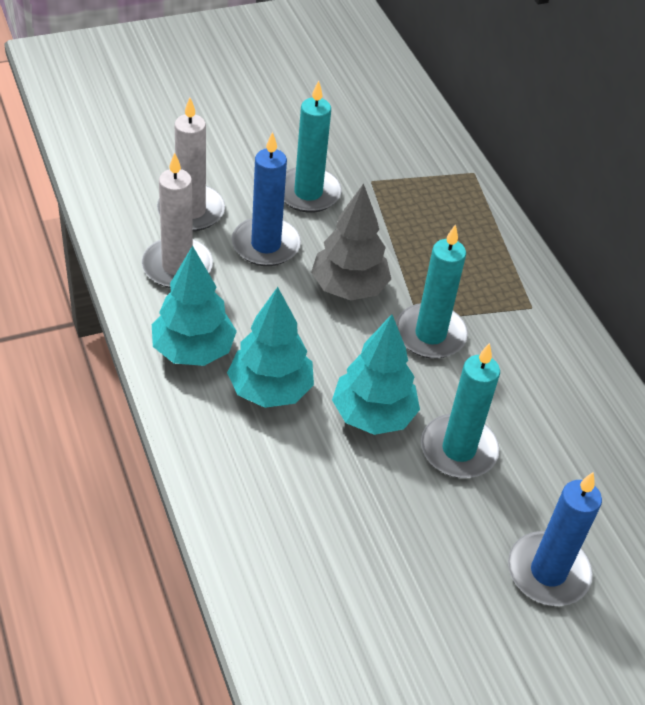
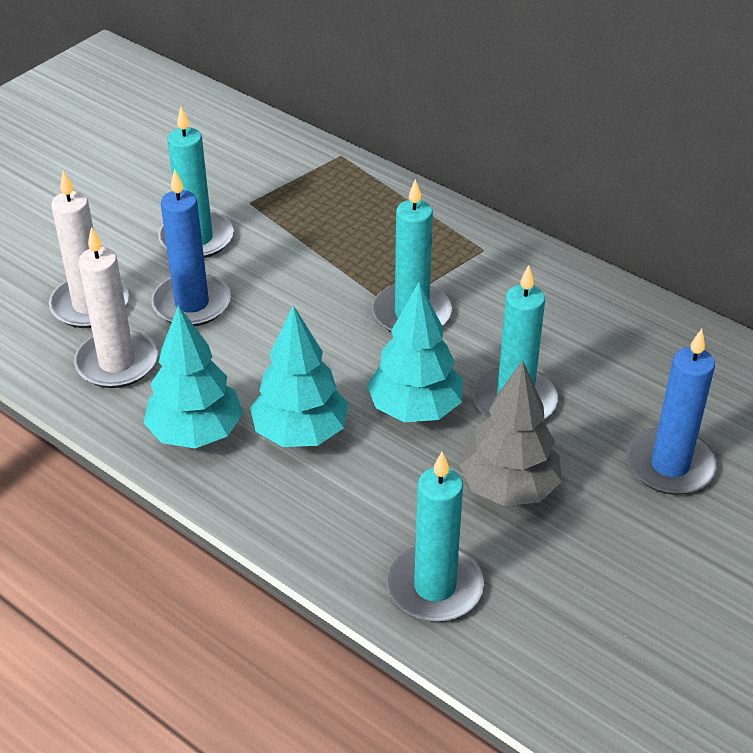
camera: 25 degrees left, 5 degrees down
(279, 568) = (435, 587): none -> turquoise candle
(349, 288) = (304, 307): grey tree -> grey tree (509, 488)

